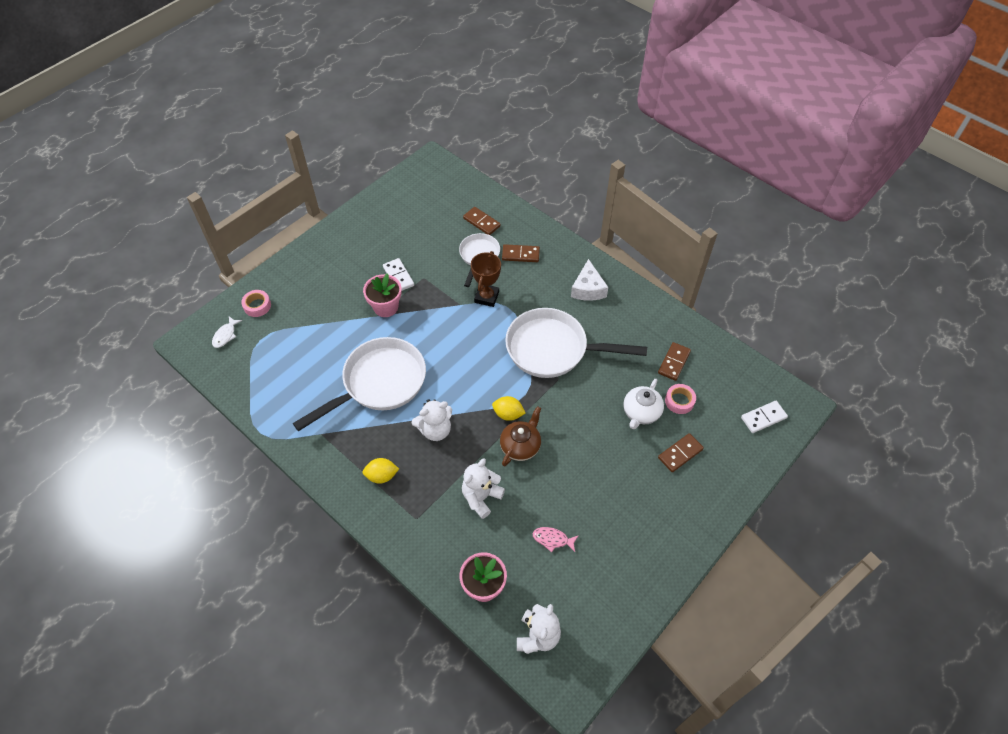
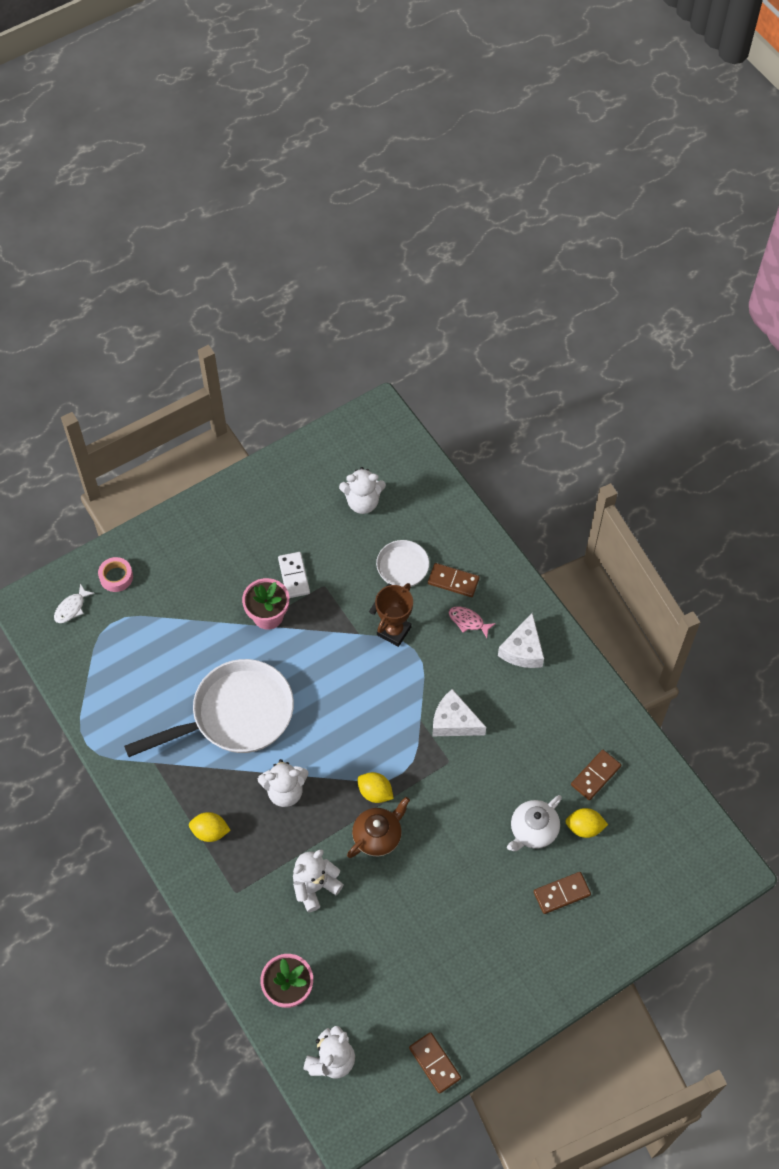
camera: 15 degrees right, 5 degrees up
(436, 217) = (363, 502): none -> white teddy bear
(481, 222) = (417, 522): brown domino -> brown domino (434, 1063)
(552, 539) = (380, 957): pink fish -> pink fish (468, 621)
(553, 349) = (454, 721): white pan -> white cheese
(679, 401) = (584, 827): pink tape -> yellow lemon
(763, 418) = (678, 874): white domino -> none

